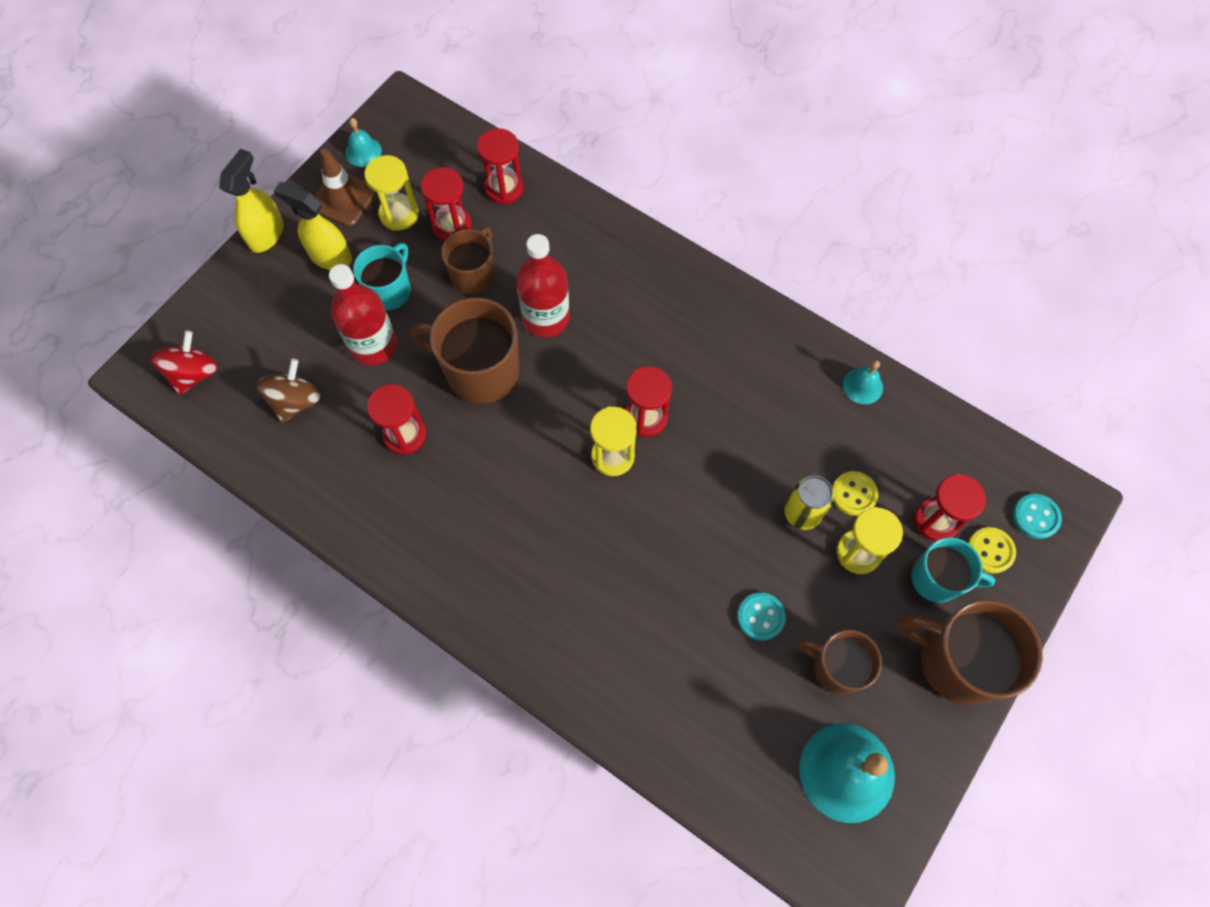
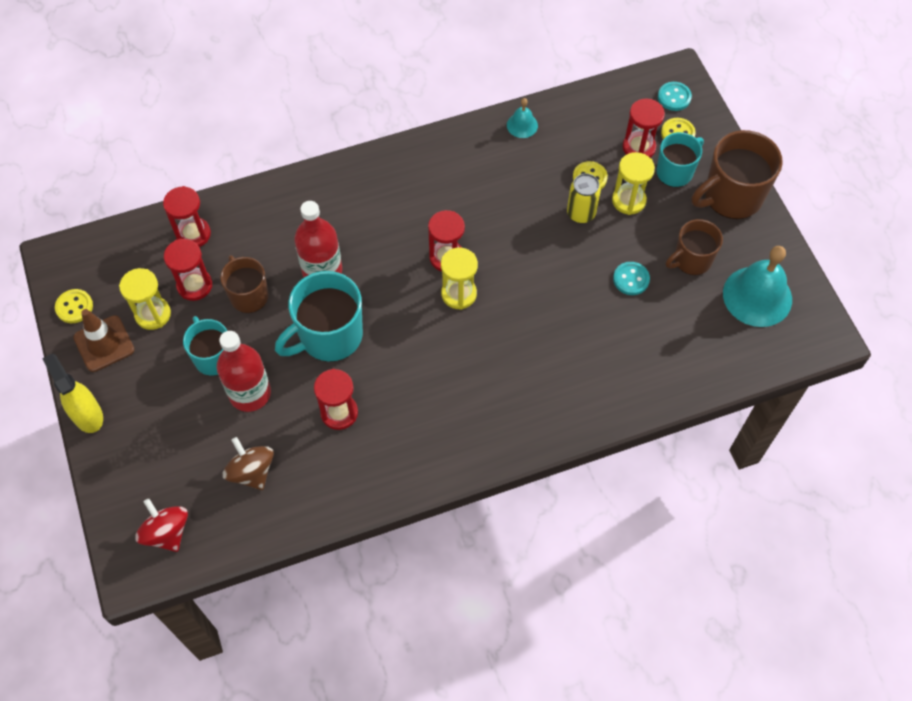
camera: 55 degrees left, 5 degrees down
(330, 256) = (147, 381): yellow spray bottle -> none
(363, 151) = (74, 307): turquoise bell -> yellow button
(480, 371) = (329, 336): brown mug -> turquoise mug

